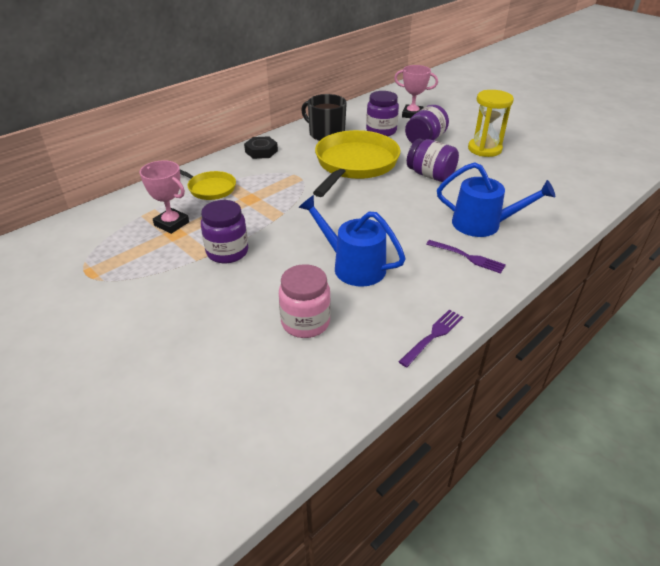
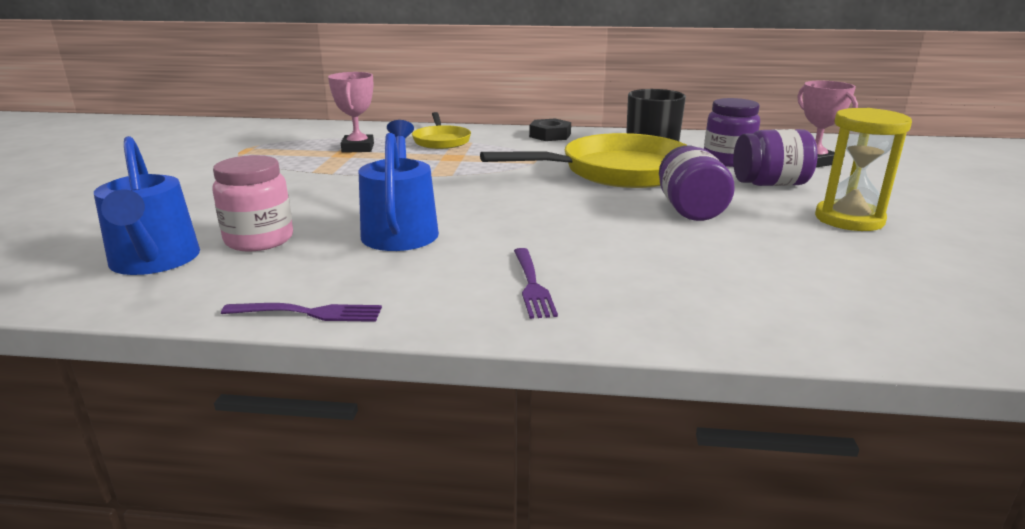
camera: 50 degrees right, 15 degrees down
(227, 252) = (342, 177): purple jar -> none
(482, 224) = (638, 272): blue watering can -> blue watering can (154, 261)

